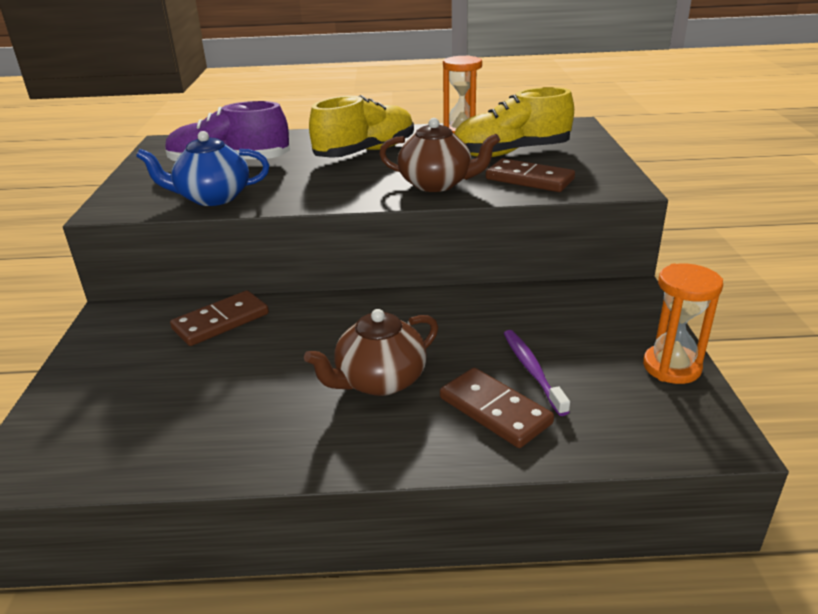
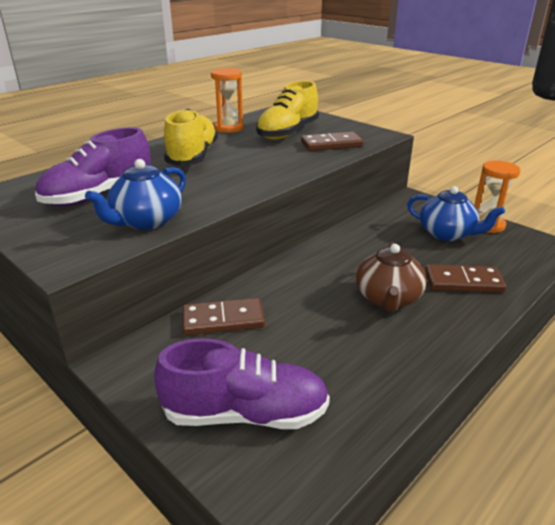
camera: 45 degrees left, 0 degrees up
(108, 399) = (245, 414): none -> purple shoe
(221, 321) = (223, 320): brown domino -> brown domino turned 75 degrees clockwise
(437, 184) = (287, 162): brown teapot -> none
(532, 370) = (442, 255): purple toothbrush -> none
(589, 351) = (447, 234): none -> blue teapot

